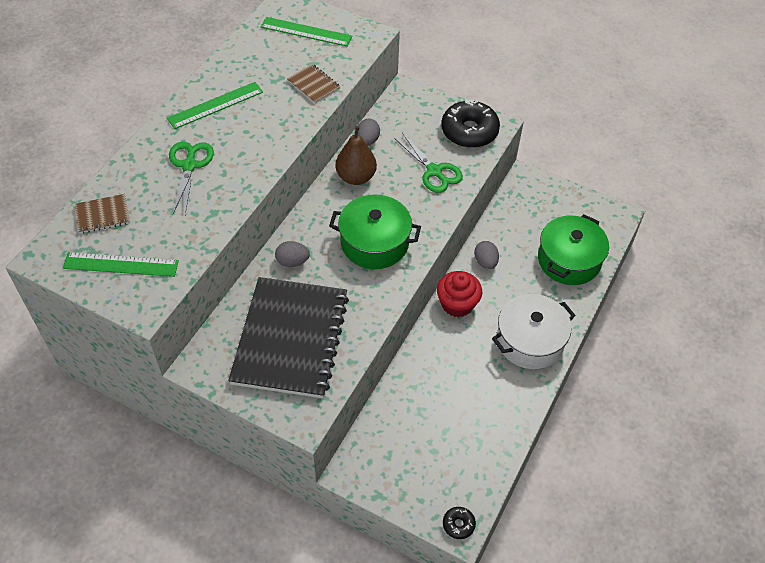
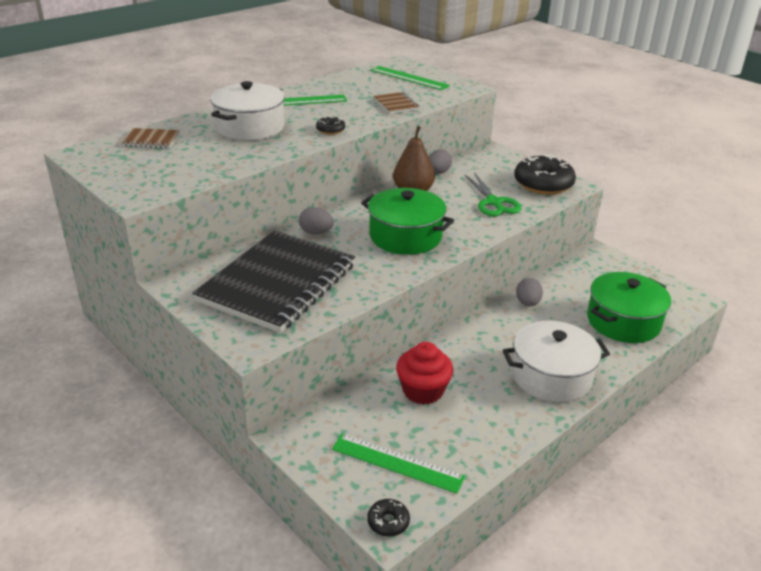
camera: 20 degrees right, 20 degrees down
(121, 264) = (140, 169): green ruler -> green ruler (397, 463)
(189, 165) = (250, 127): green scissors -> white pot
(270, 148) = (330, 130): none -> black donut
(457, 304) = (481, 328): red cupcake -> red cupcake (423, 391)

